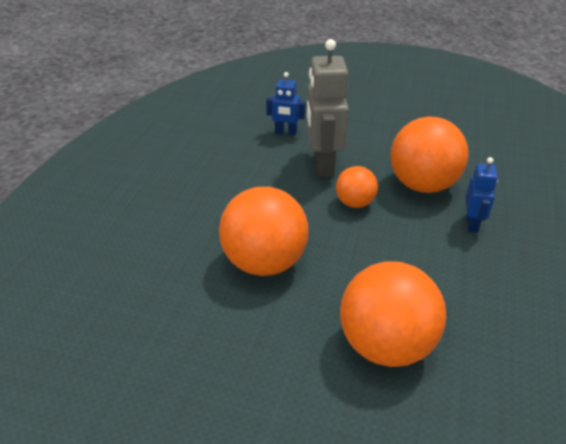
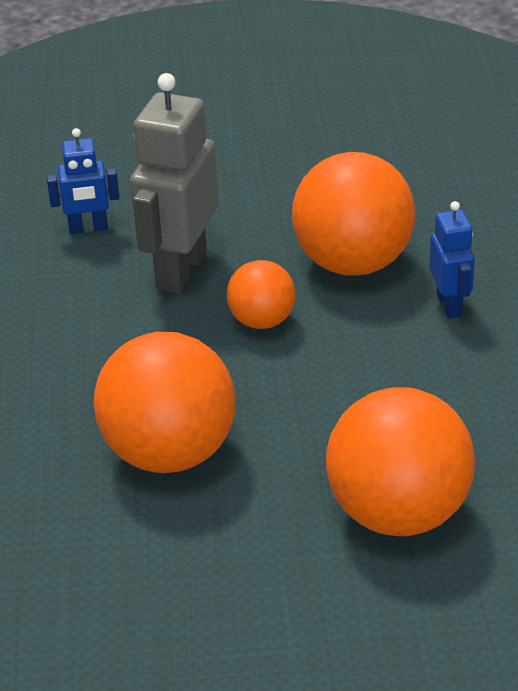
camera: 20 degrees left, 0 degrees up
(323, 165) = (180, 270): grey robot -> grey robot turned 45 degrees clockwise

